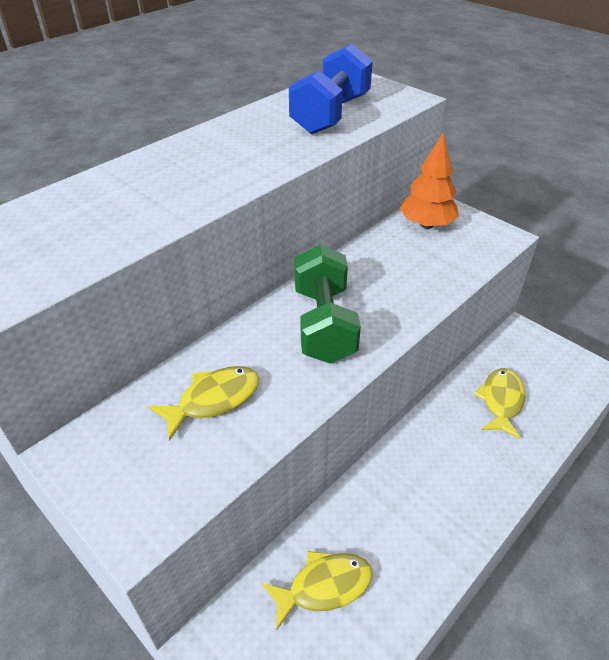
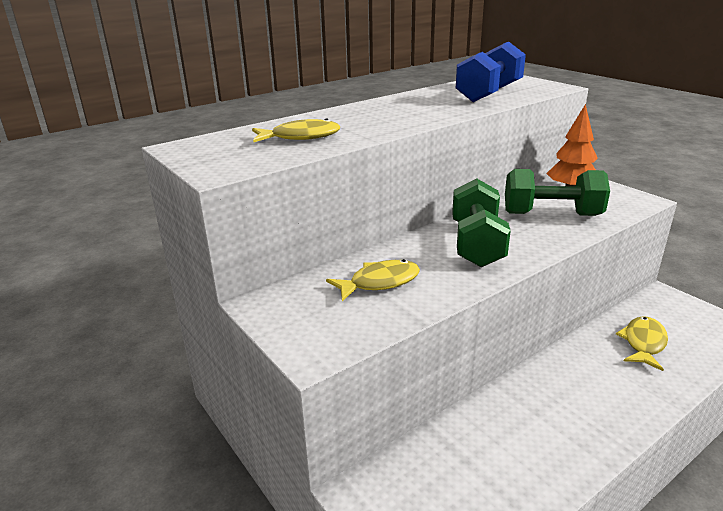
camera: 10 degrees right, 15 degrees down
(324, 587) = (467, 462): yellow fish -> yellow fish (300, 137)
(406, 267) = (551, 214): none -> green dumbbell

